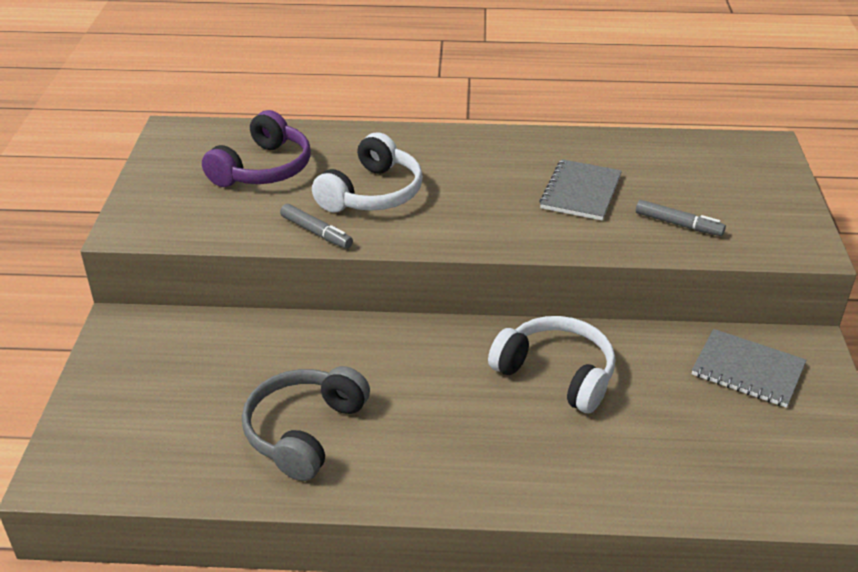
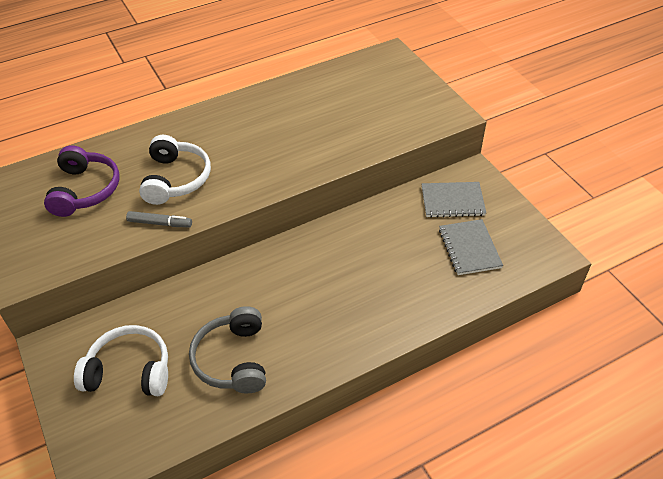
camera: 30 degrees left, 10 degrees up
(556, 374) = (354, 250): white headphones -> white headphones (129, 370)
(581, 192) = (306, 126): grey notebook -> grey notebook (469, 248)
(678, 224) = (376, 127): grey marker -> none

